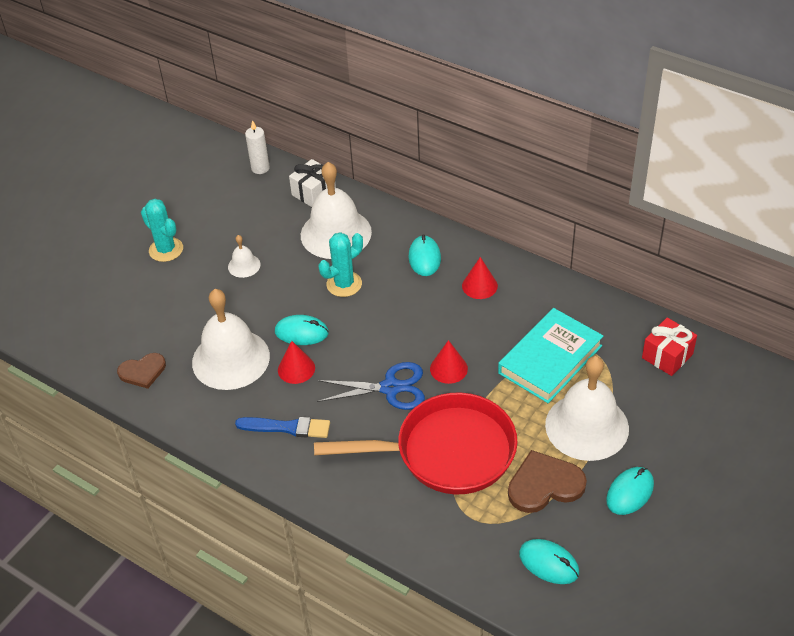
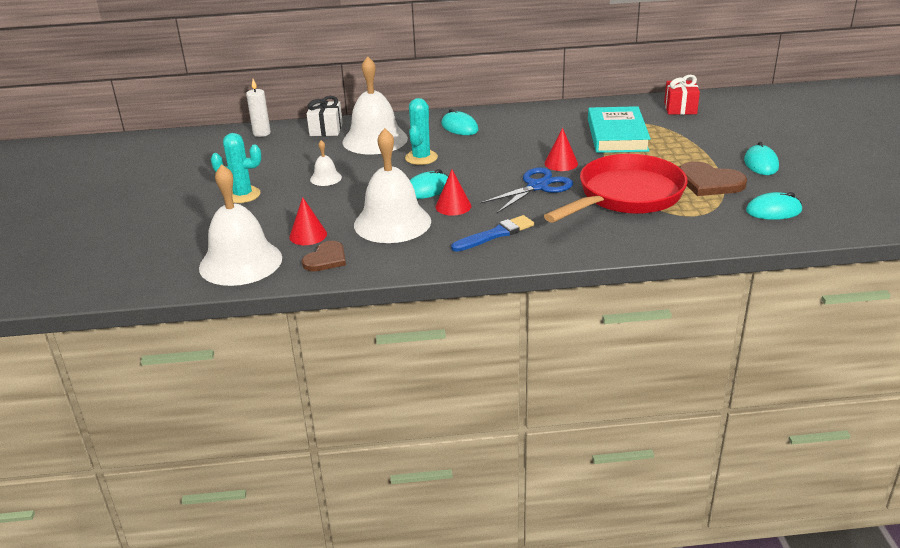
camera: 40 degrees left, 15 degrees down
(479, 286) = (518, 125): red cone -> red cone (308, 235)
(544, 484) = (709, 182): brown heart -> brown heart turned 90 degrees counterclockwise
(587, 426) = (688, 150): white bell -> white bell (240, 262)

